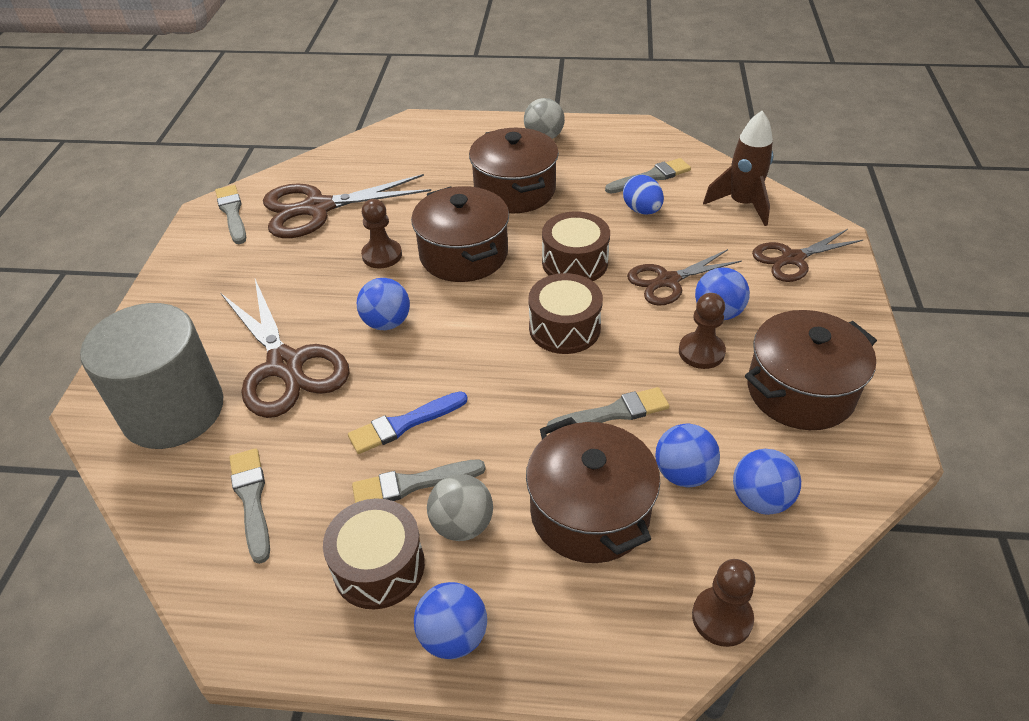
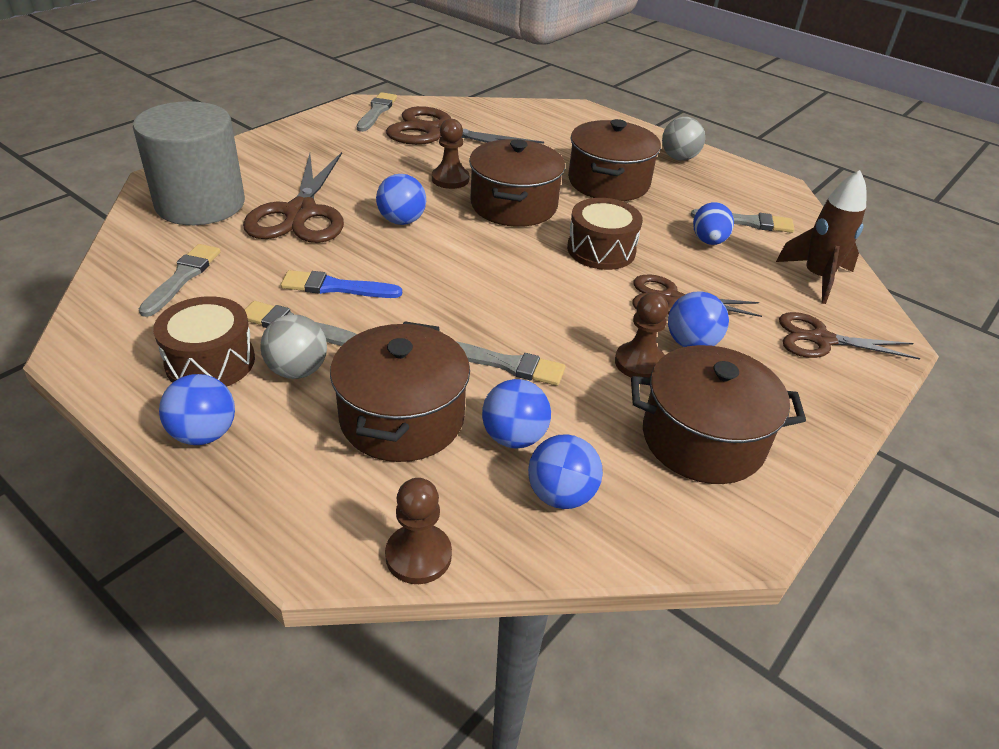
camera: 30 degrees right, 5 degrees down
(564, 328) = (536, 288): brown drum -> none

